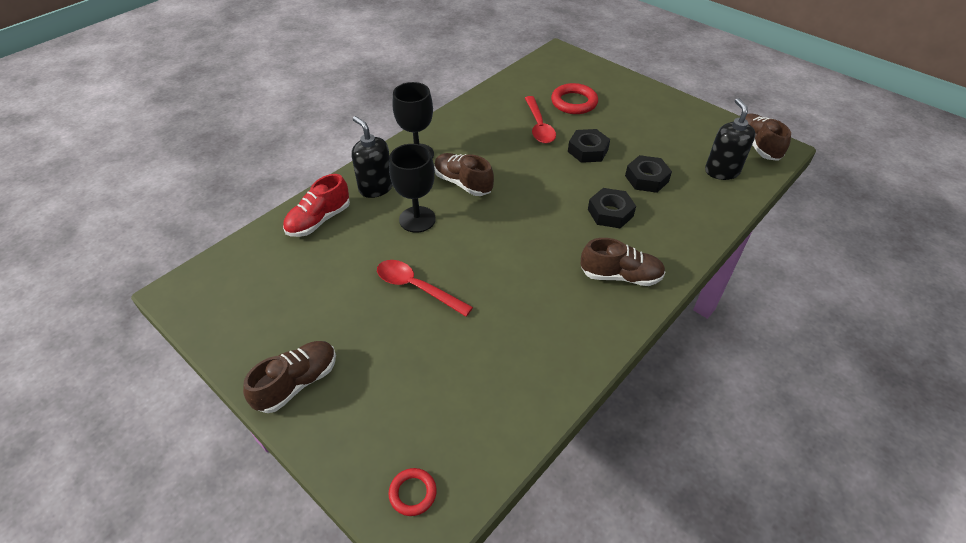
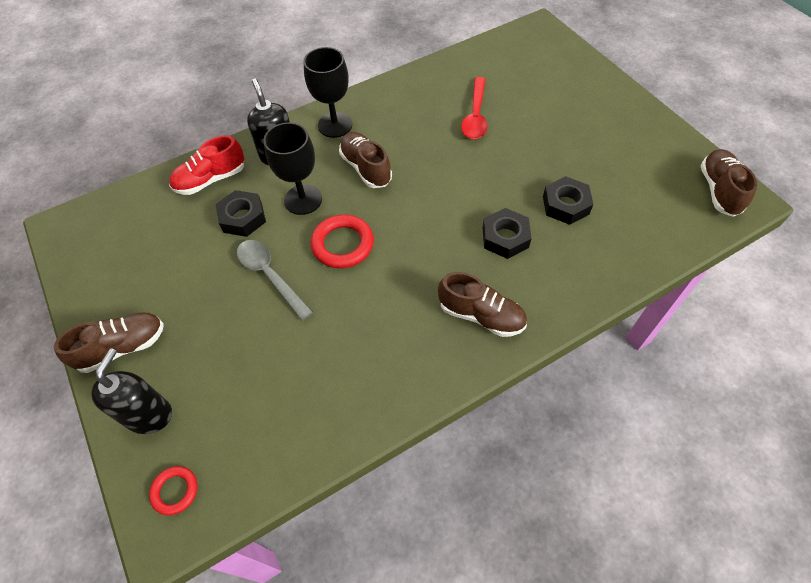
camera: 20 degrees right, 10 degrees up
(416, 287) = (270, 275): red spoon -> grey spoon
(574, 102) = (527, 93): red ring -> red ring (343, 244)
(588, 150) = (515, 156): black nut -> black nut (243, 218)
(721, 171) = (658, 214): black soap dispenser -> black soap dispenser (149, 414)

